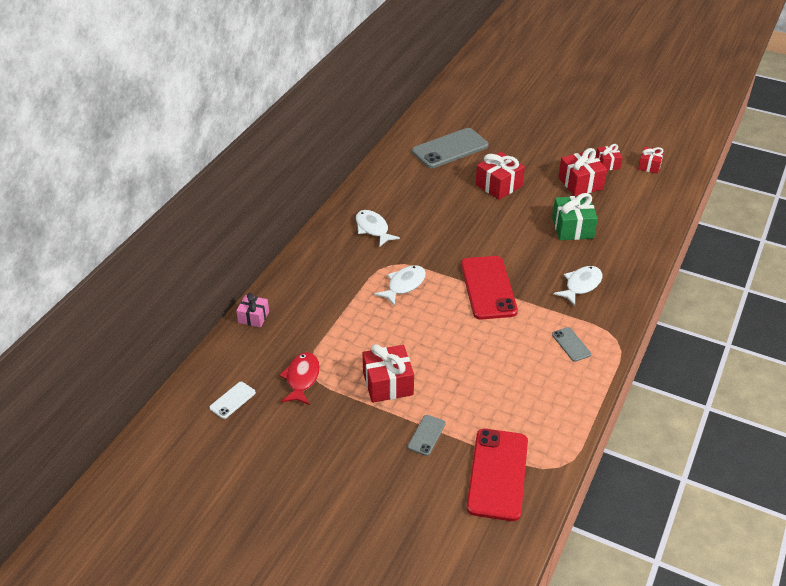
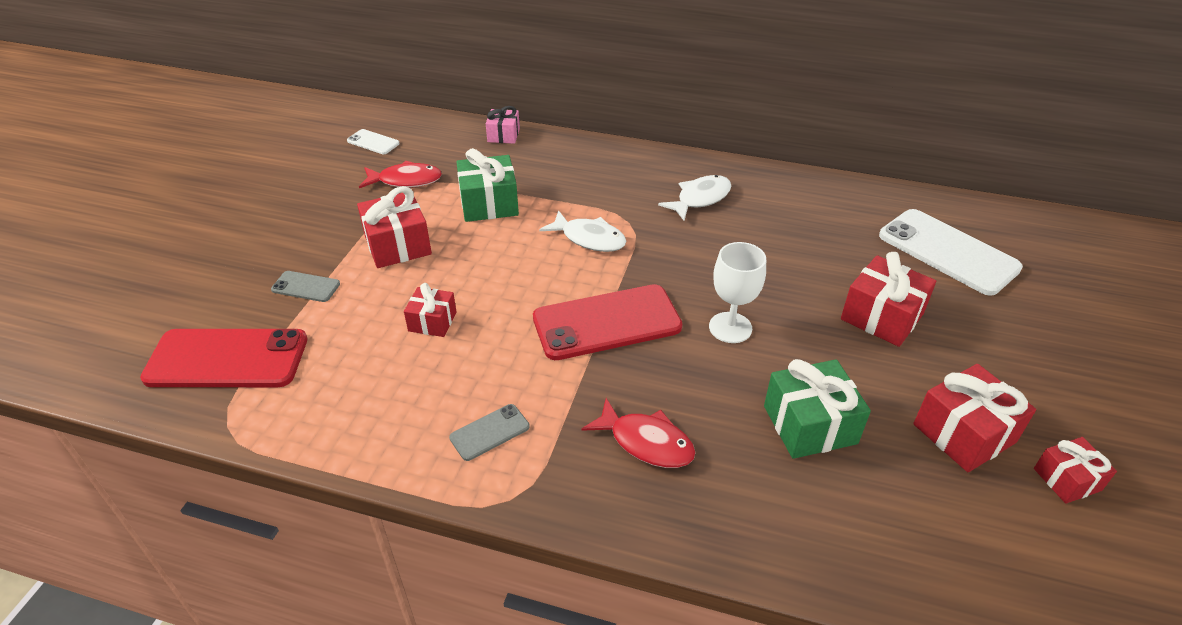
camera: 80 degrees right, 0 degrees up
(349, 331) = (489, 204): none -> green gift
(450, 149) = (948, 252): grey phone -> white phone
(499, 240) = (730, 327): none -> white goblet
(581, 285) = (646, 442): white fish -> red fish
(649, 166) = (1122, 566): red gift -> red gift (432, 321)

